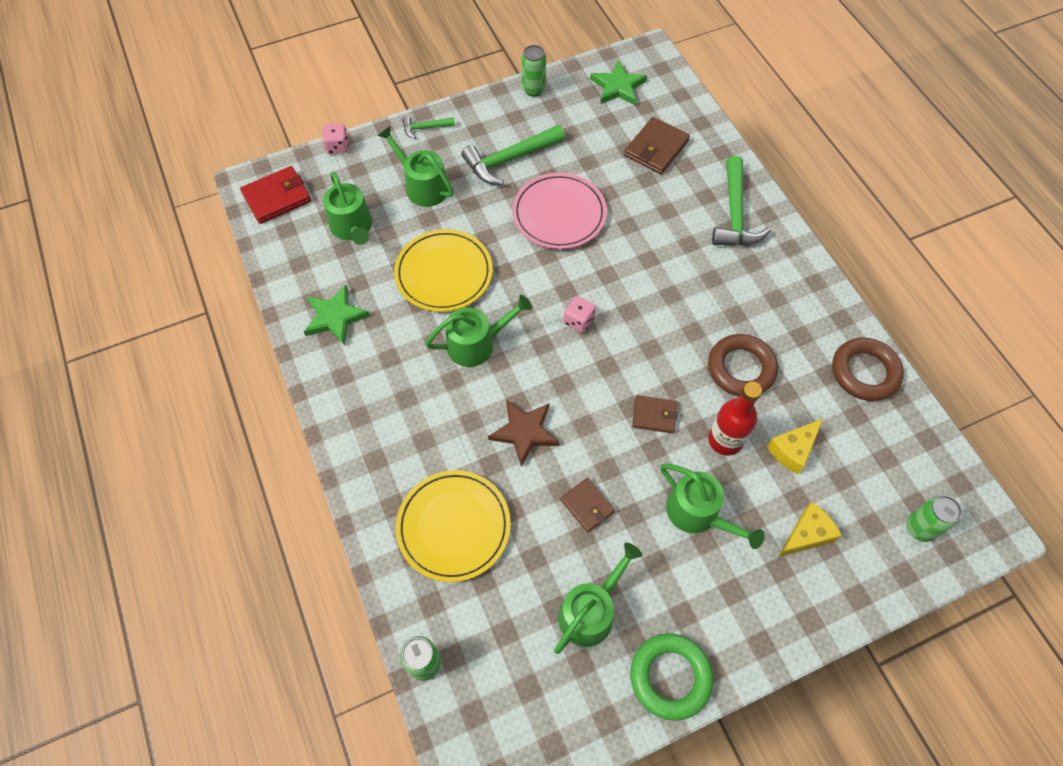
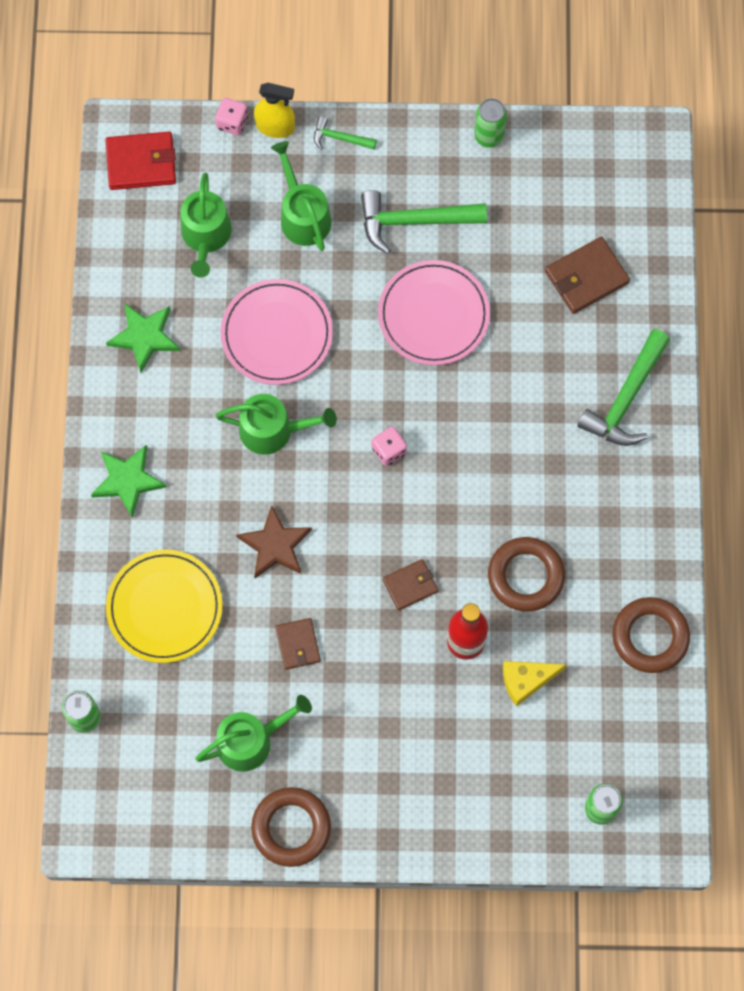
camera: 25 degrees right, 10 degrees up
(372, 138) = (275, 126): none -> yellow spray bottle
(444, 273) = (277, 334): yellow plate -> pink plate
(618, 87) = (589, 174): green star -> green star (127, 480)
(654, 415) = (410, 585): brown wallet -> brown wallet turned 60 degrees counterclockwise
(670, 677) = (291, 828): green ring -> brown ring
(698, 513) = (398, 699): green watering can -> none
(806, 535) = (488, 765): yellow cheese -> none

